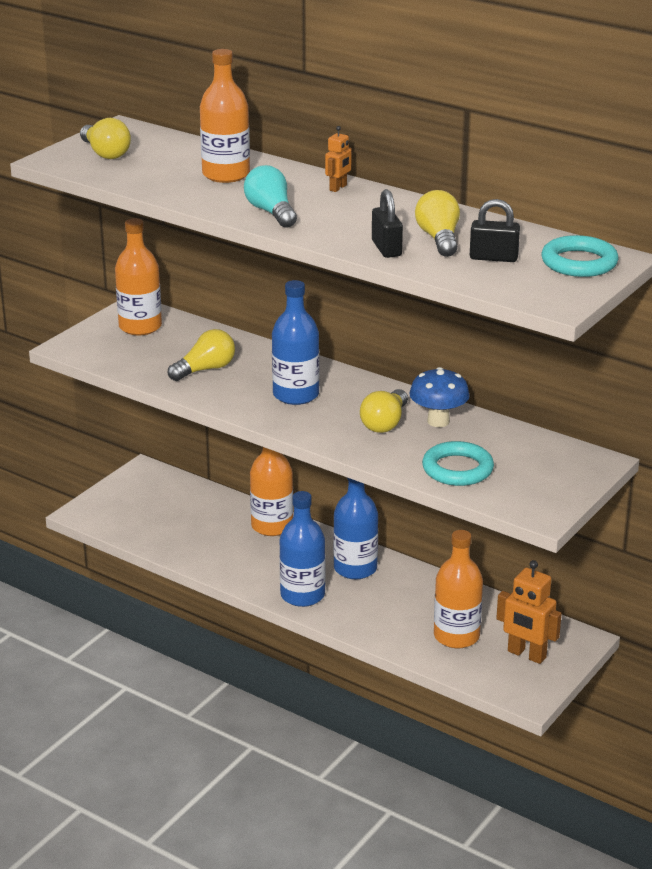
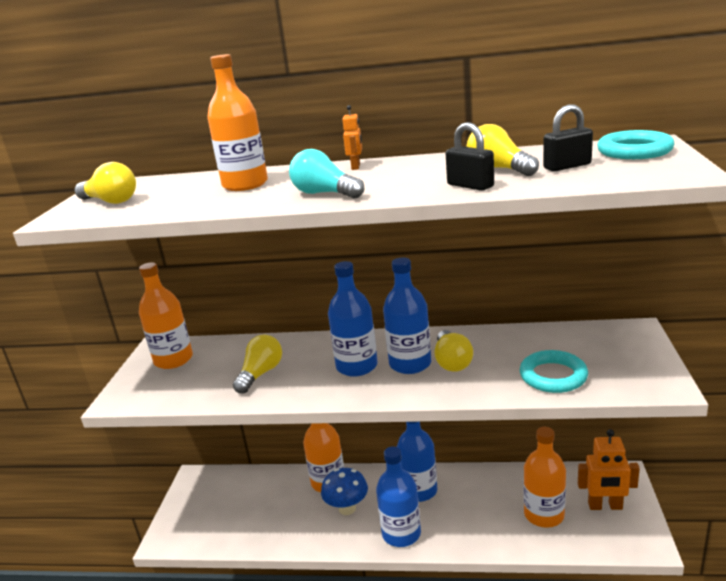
camera: 25 degrees left, 5 degrees down
(345, 411) = (410, 364): none -> blue bottle
(438, 421) = (488, 345): blue mushroom -> blue mushroom (347, 508)

